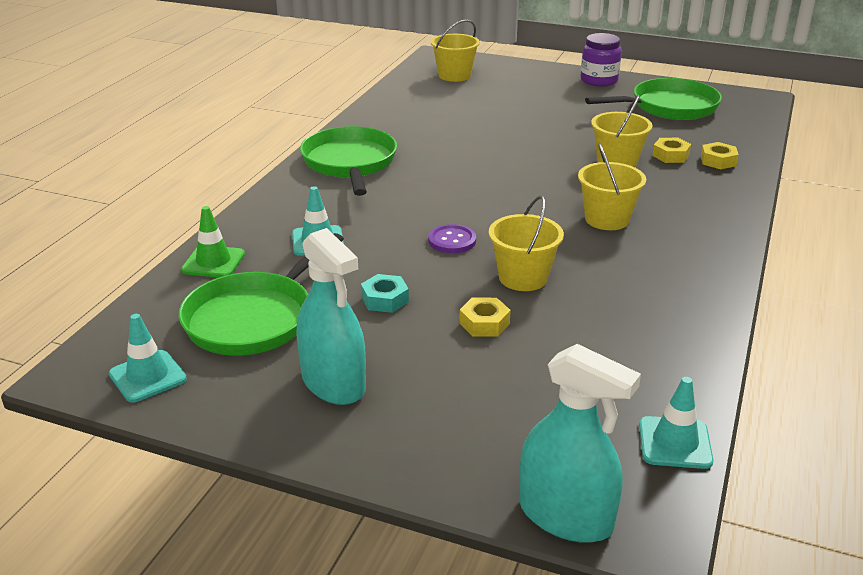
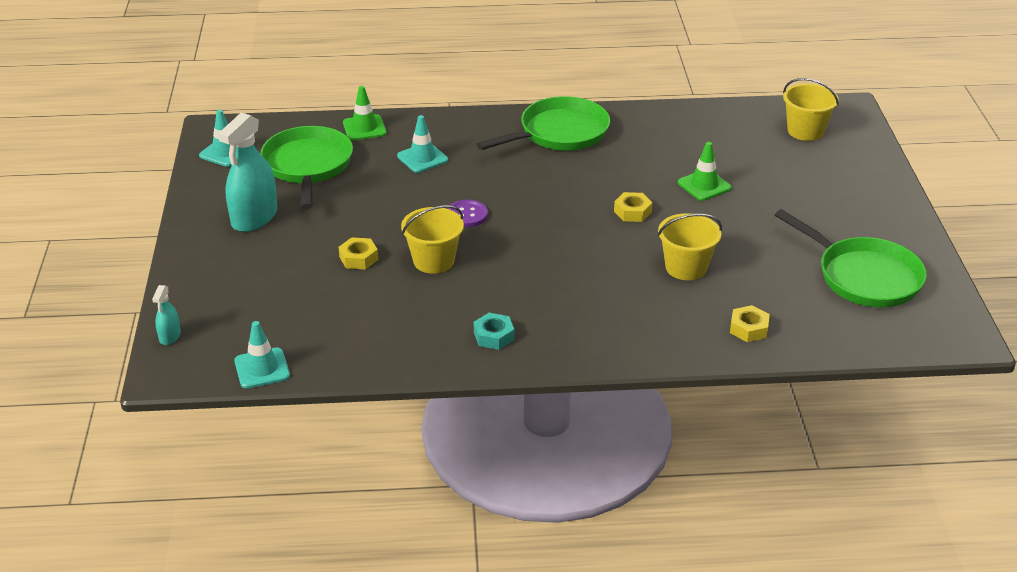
camera: 65 degrees right, 5 degrees up
(254, 318) = (308, 166): green pan -> green pan turned 75 degrees clockwise
(385, 299) = (362, 209): turquoise nut -> turquoise nut (493, 336)
(499, 127) = (704, 185): none -> green traffic cone
(565, 516) = (170, 336): turquoise spray bottle -> turquoise spray bottle, size x0.47
(599, 80) = (891, 218): purple jar -> none
(607, 219) = (563, 283): yellow bucket -> none
(670, 155) = (734, 297): yellow nut -> yellow nut (632, 212)

